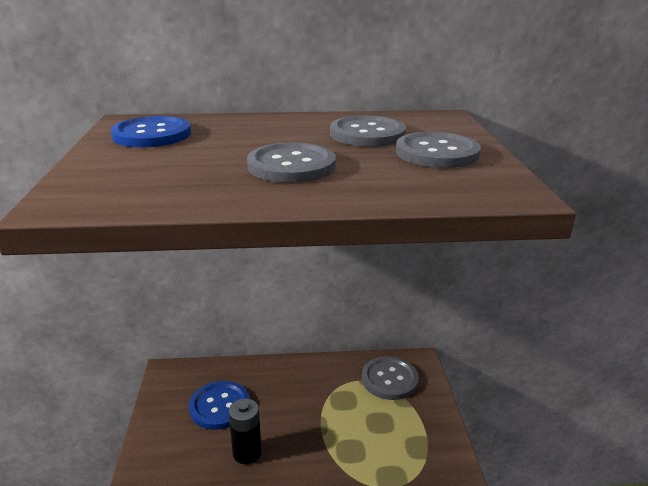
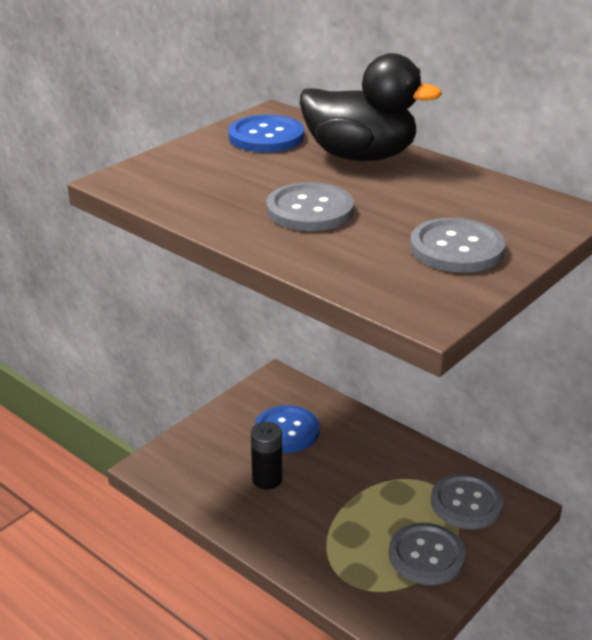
camera: 45 degrees right, 5 degrees up
(255, 126) = (360, 156): none -> black duck
(367, 134) = (440, 203): grey button -> grey button (426, 555)

